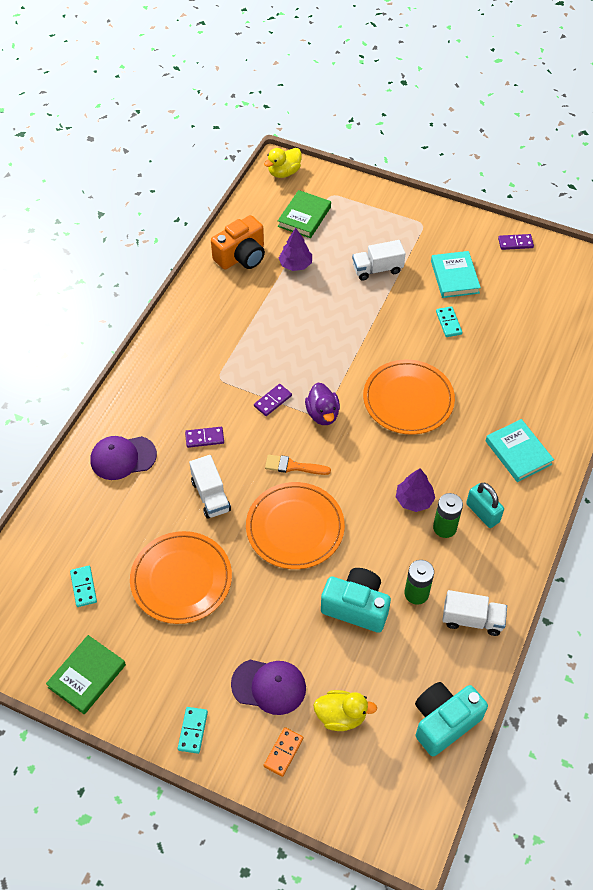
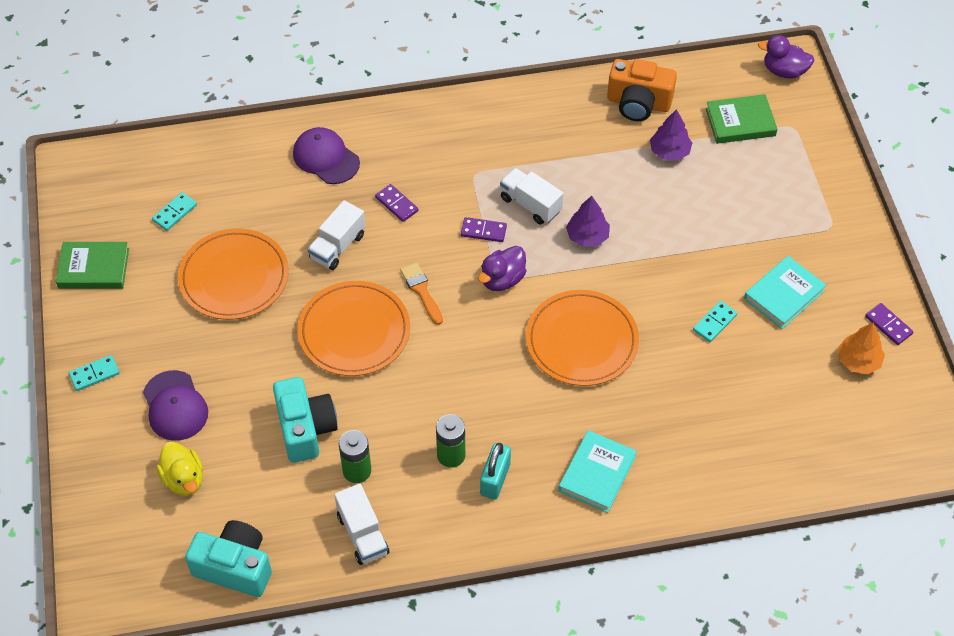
camera: 55 degrees right, 0 degrees up
(283, 752) = (119, 454): orange domino -> none
(284, 172) = (784, 71): yellow duck -> purple duck
(377, 269) = (729, 222): white truck -> white truck (530, 204)
(414, 500) = (463, 411): purple tree -> purple tree (587, 236)
(530, 272) = (858, 361): none -> orange tree

